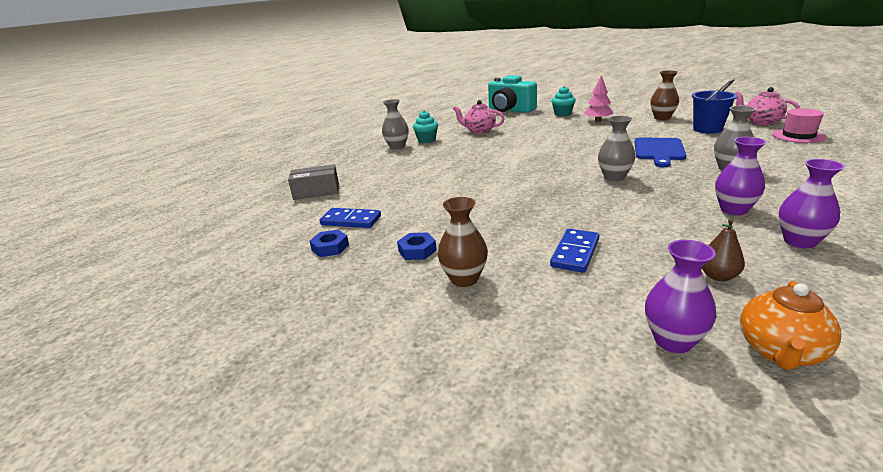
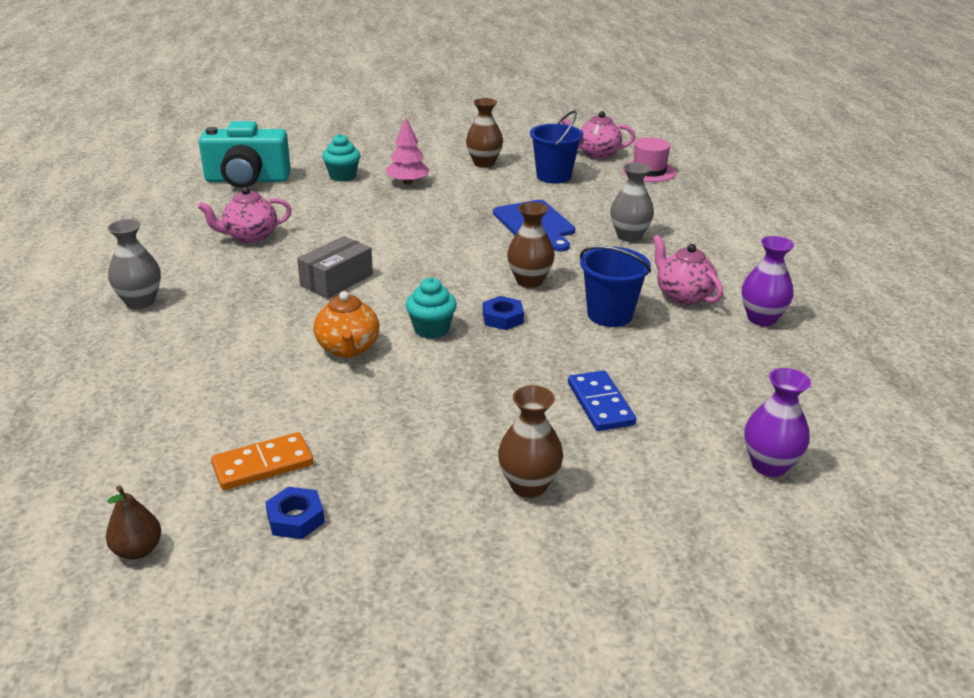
camera: 45 degrees left, 5 degrees up
(316, 191) = (116, 435): grey box -> grey box (337, 280)
(351, 220) = (263, 465): blue domino -> orange domino
(417, 250) = (425, 472): blue nut -> blue nut (502, 318)
(426, 140) = (178, 275): turquoise cupcake -> turquoise cupcake (431, 329)
(614, 177) = (529, 281): grey vase -> brown vase
(652, 207) = (610, 315): none -> blue bucket
(718, 276) = (739, 382): brown pear -> brown pear (138, 550)
(733, 210) = (682, 296): purple vase -> pink teapot
(780, 352) = (838, 440): orange teapot -> orange teapot (348, 349)

